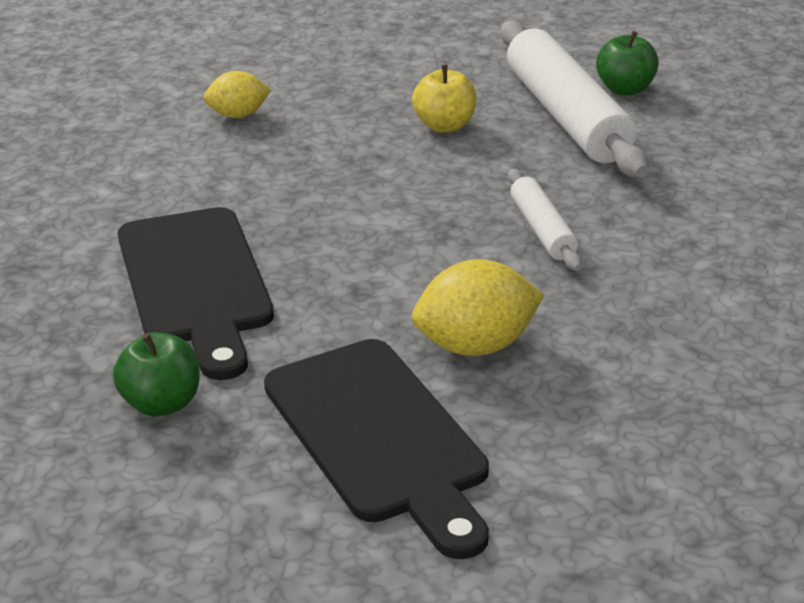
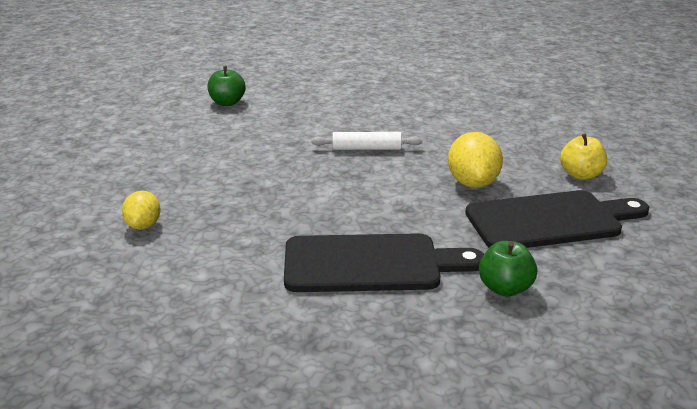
camera: 75 degrees left, 5 degrees down
(444, 126) = (225, 157): yellow apple -> yellow apple (581, 175)
(567, 116) = (245, 122): white rolling pin -> none

